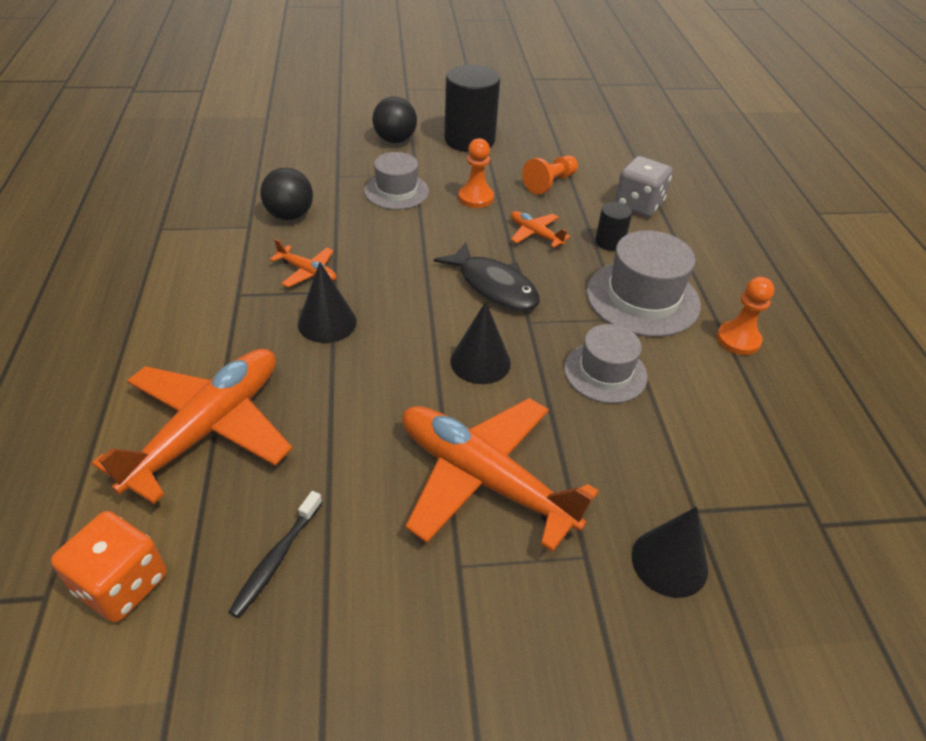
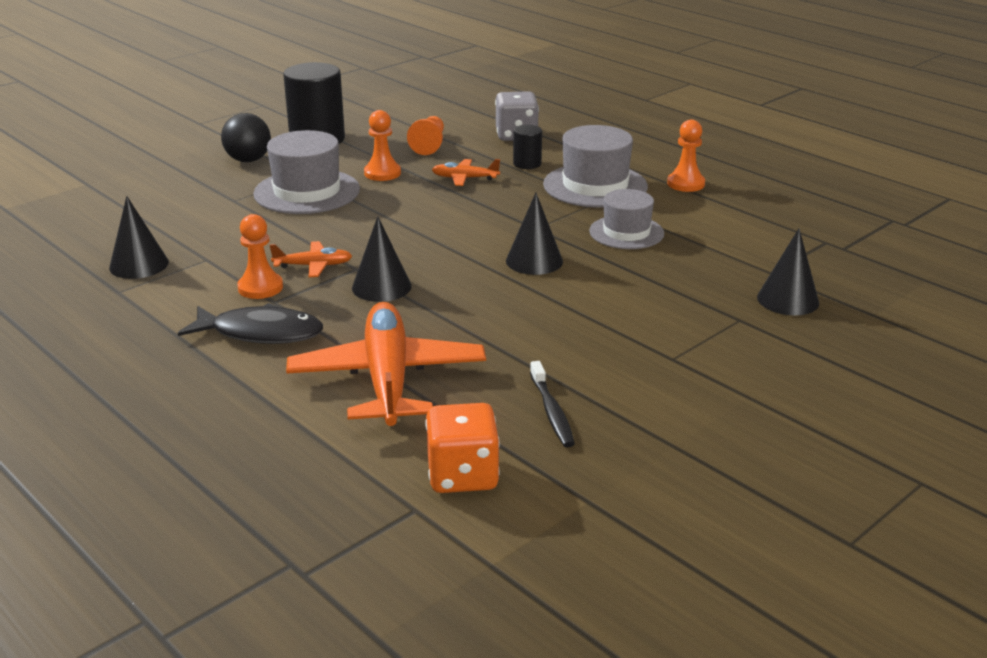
camera: 35 degrees left, 15 degrees down
(202, 209) = (139, 265): none -> black cone
(246, 275) = (260, 288): none -> orange pawn
(290, 215) = (234, 239): black ball -> none
(396, 191) = (307, 192): grey hat -> grey hat, size x1.52
(483, 479) = (627, 314): orange plane -> none
(494, 286) = (480, 218): black fish -> black fish (260, 333)

